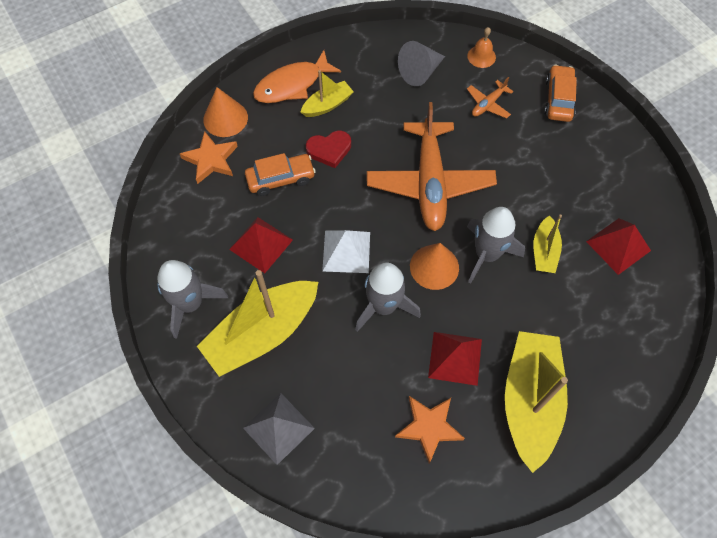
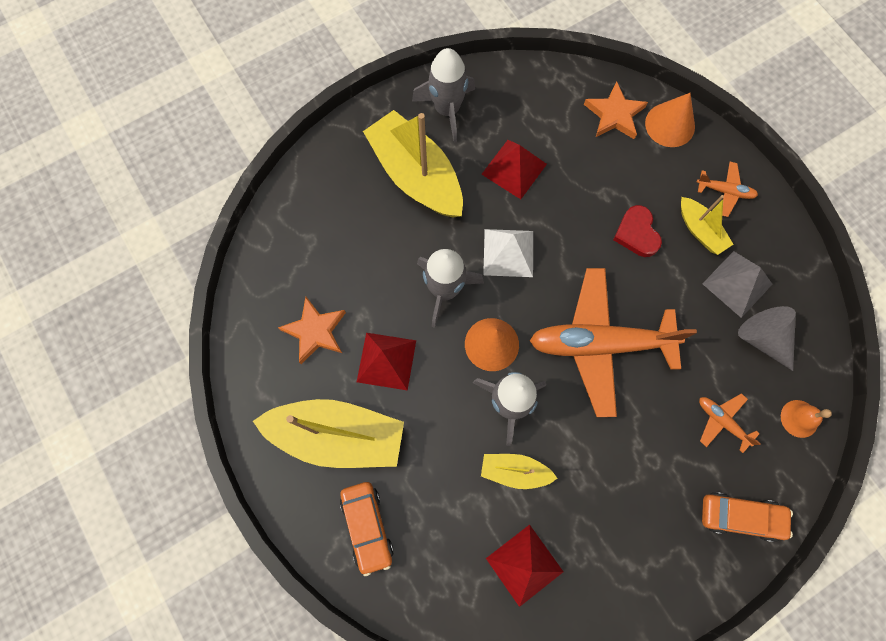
camera: 90 degrees right, 10 degrees up
(278, 428) = (322, 194): grey pyramid -> grey pyramid (737, 283)
(280, 179) = (595, 184): orange car -> orange car (367, 526)
(292, 85) = (725, 191): orange fish -> orange plane

